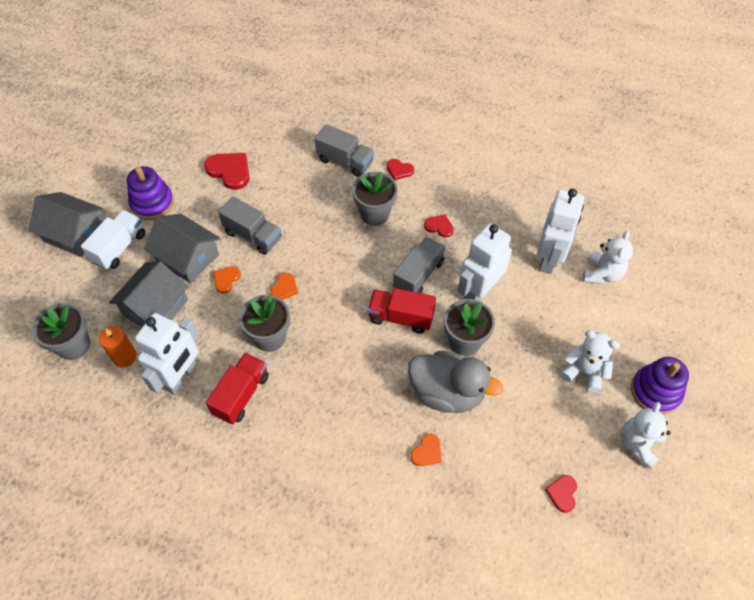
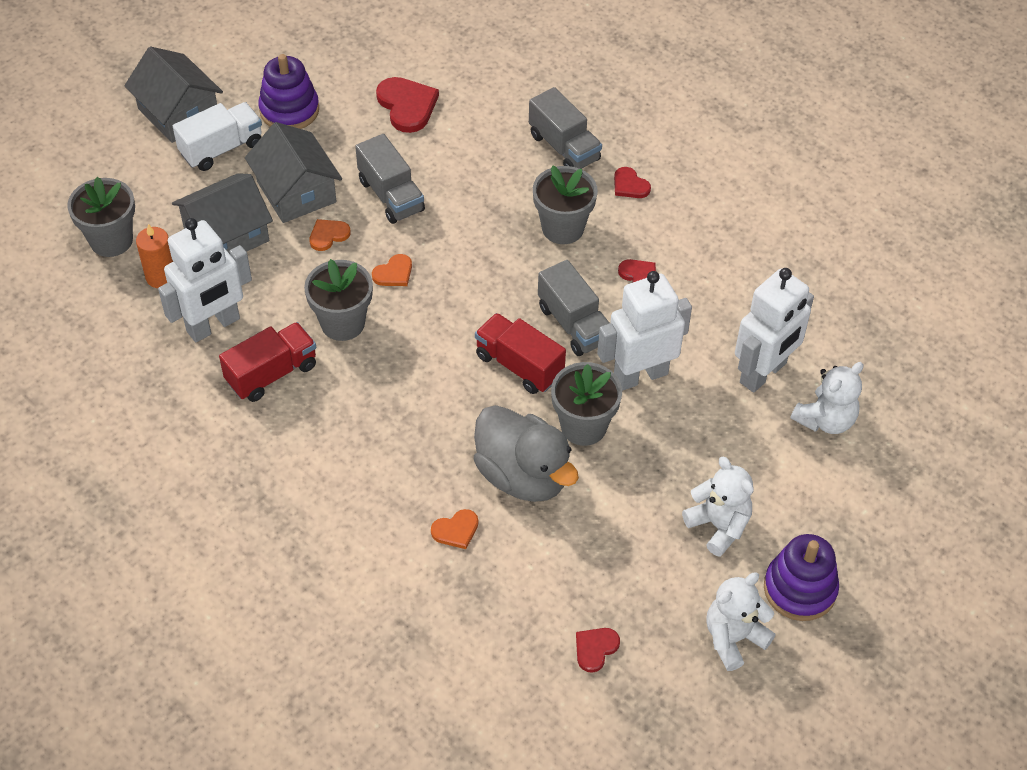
camera: 25 degrees right, 5 degrees down
(418, 275) = (574, 324): grey truck -> grey truck turned 90 degrees clockwise

